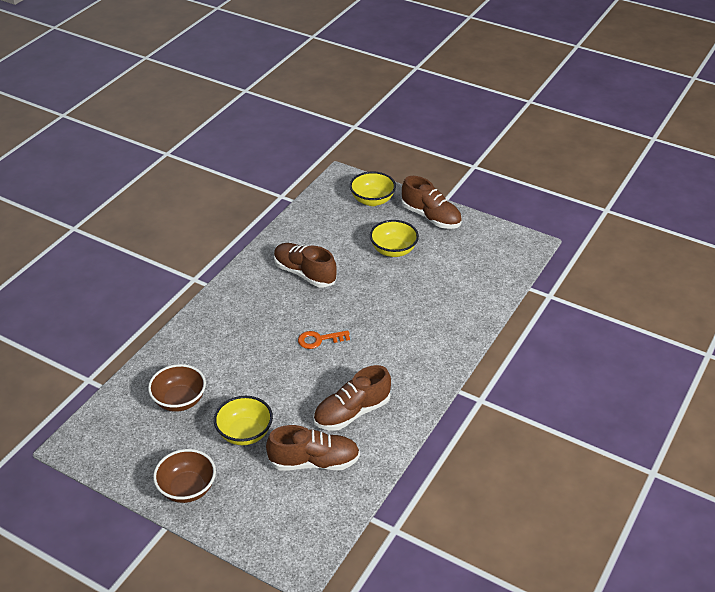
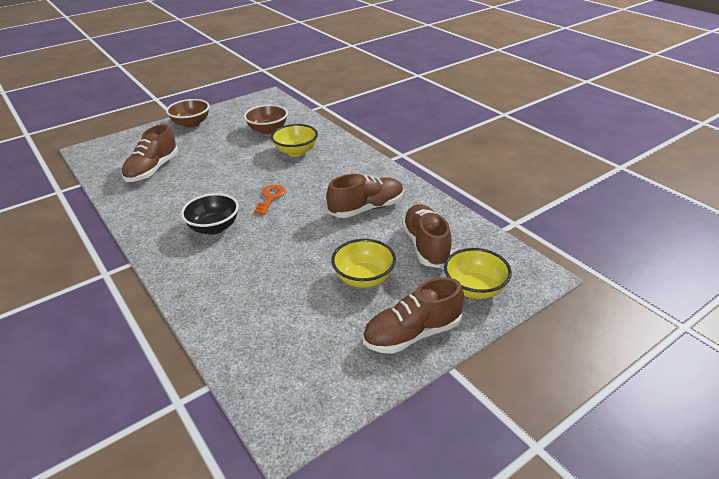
camera: 115 degrees right, 5 degrees down
(244, 433) = (211, 148): yellow bowl -> yellow bowl (296, 152)
(352, 412) = (175, 195): brown shoe -> brown shoe (426, 245)
(384, 357) = (214, 227): none -> black bowl

